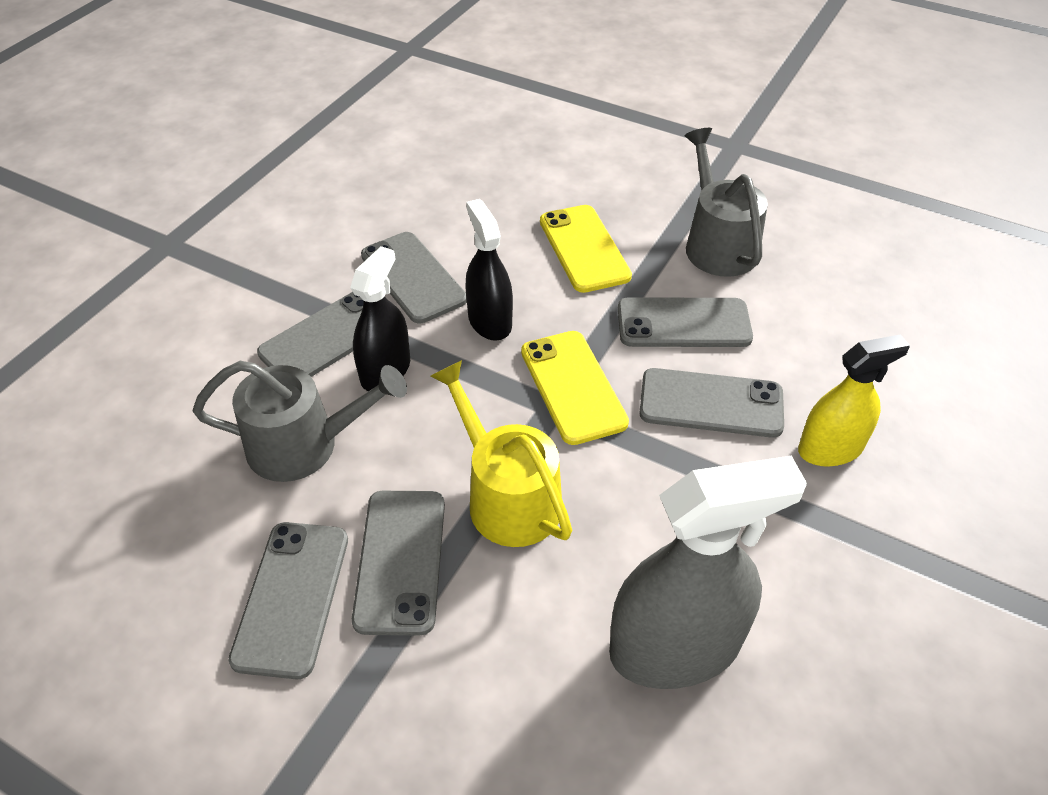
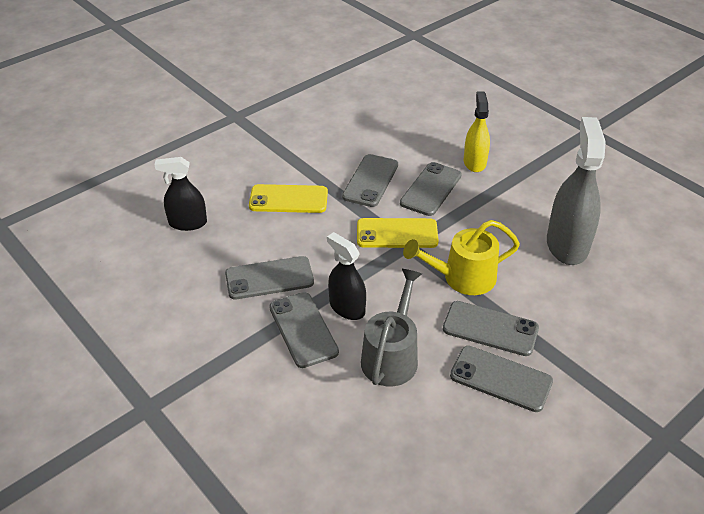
camera: 70 degrees left, 5 degrees down
(490, 321) = (328, 253): black spray bottle -> black spray bottle (188, 223)
(717, 244) = (316, 150): grey watering can -> none

